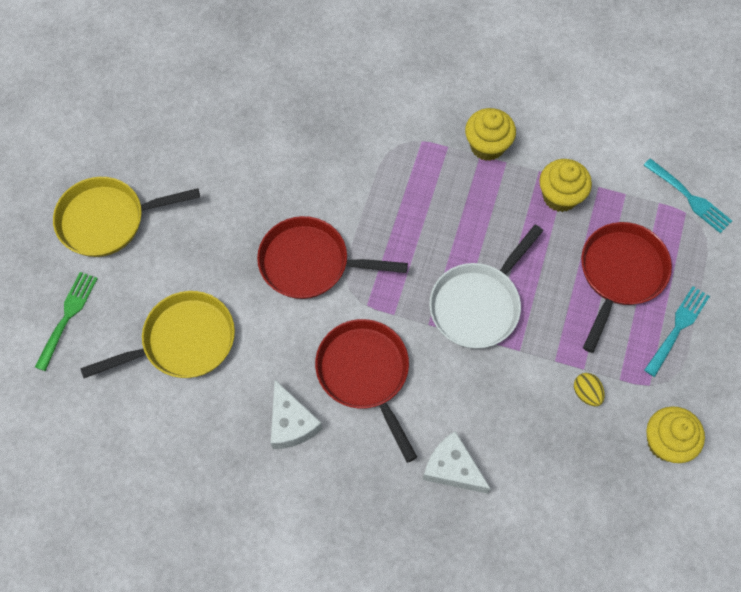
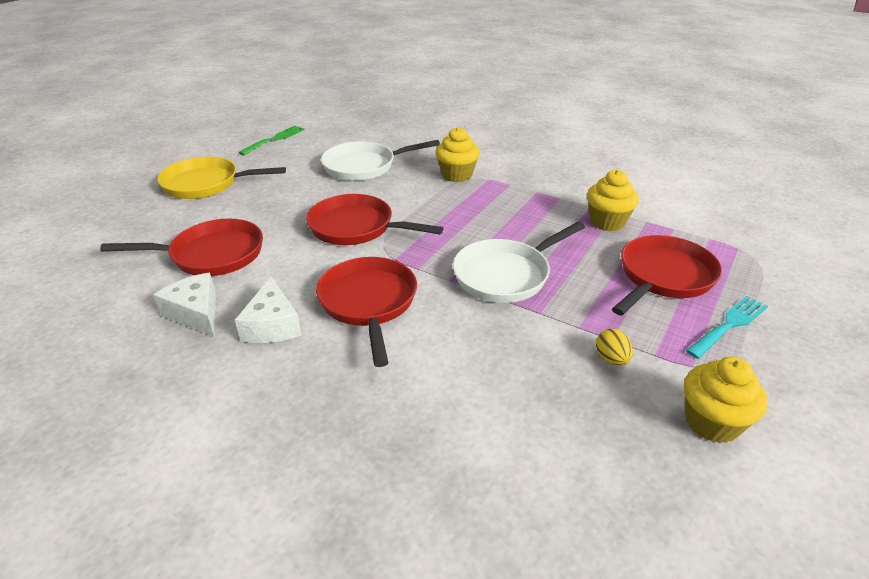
camera: 15 degrees right, 30 degrees down
(67, 317) = (128, 227): green fork -> green fork (274, 139)
(183, 341) = (212, 255): yellow pan -> red pan
(274, 144) = (364, 166): none -> white pan
(452, 468) = (430, 395): white cheese -> white cheese (196, 313)
(487, 146) = (545, 188): yellow cupcake -> yellow cupcake (457, 175)
(689, 198) = (742, 239): turquoise fork -> none

